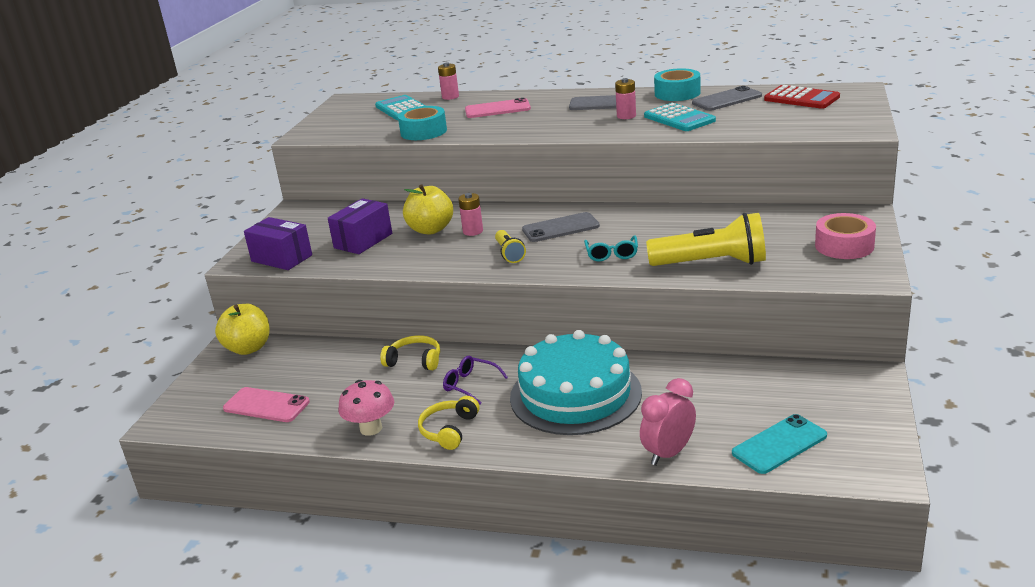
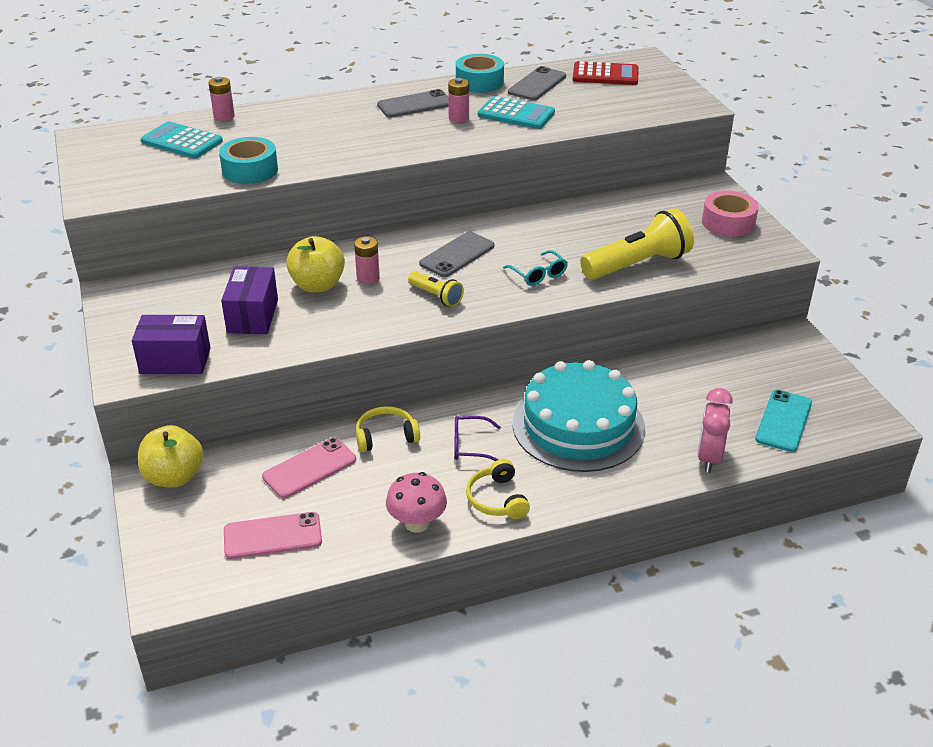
camera: 35 degrees left, 10 degrees up
(497, 109) = (304, 127): pink phone -> pink phone (309, 468)

